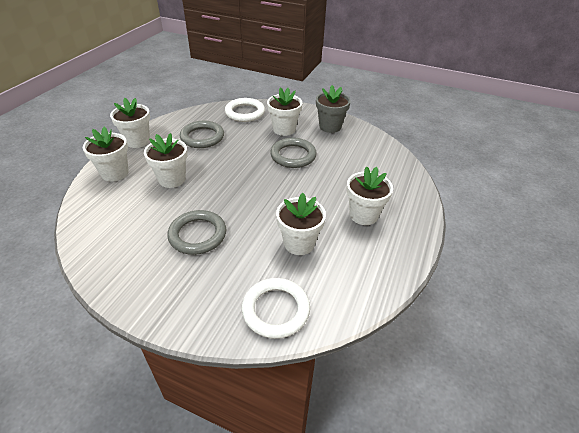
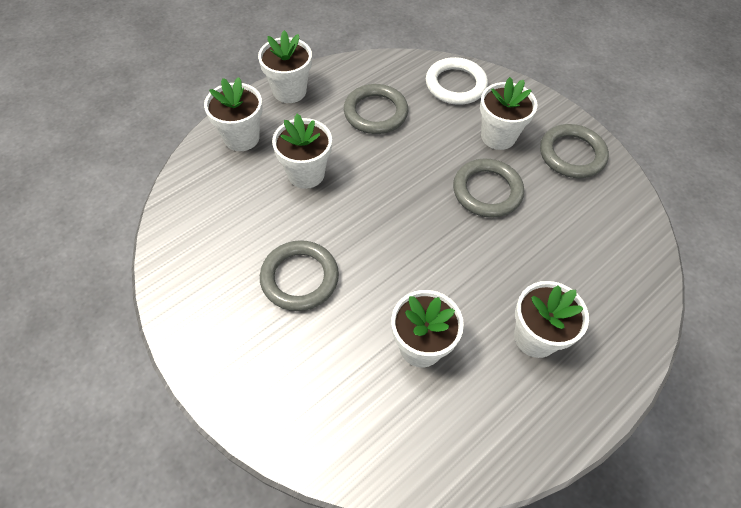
camera: 25 degrees right, 15 degrees up
(276, 310) = (342, 434): white ring -> none
(330, 126) = (572, 154): grey flower pot -> grey ring

